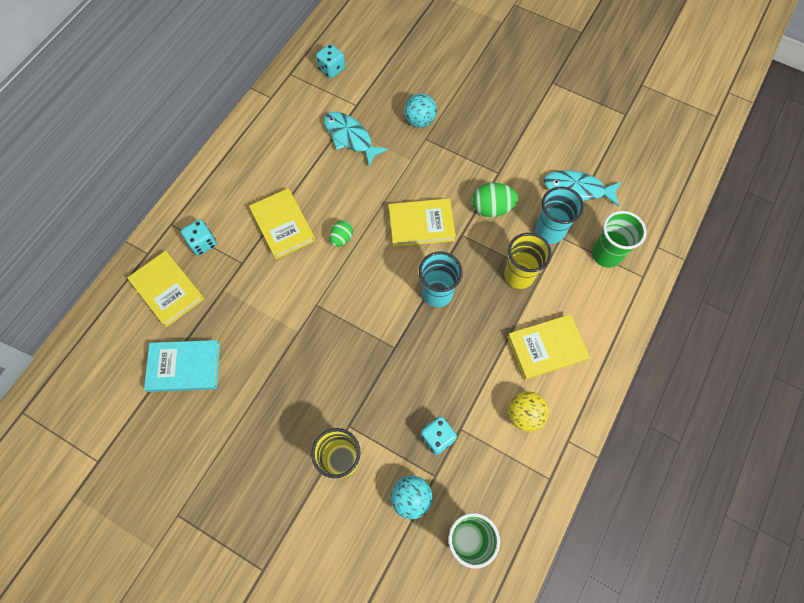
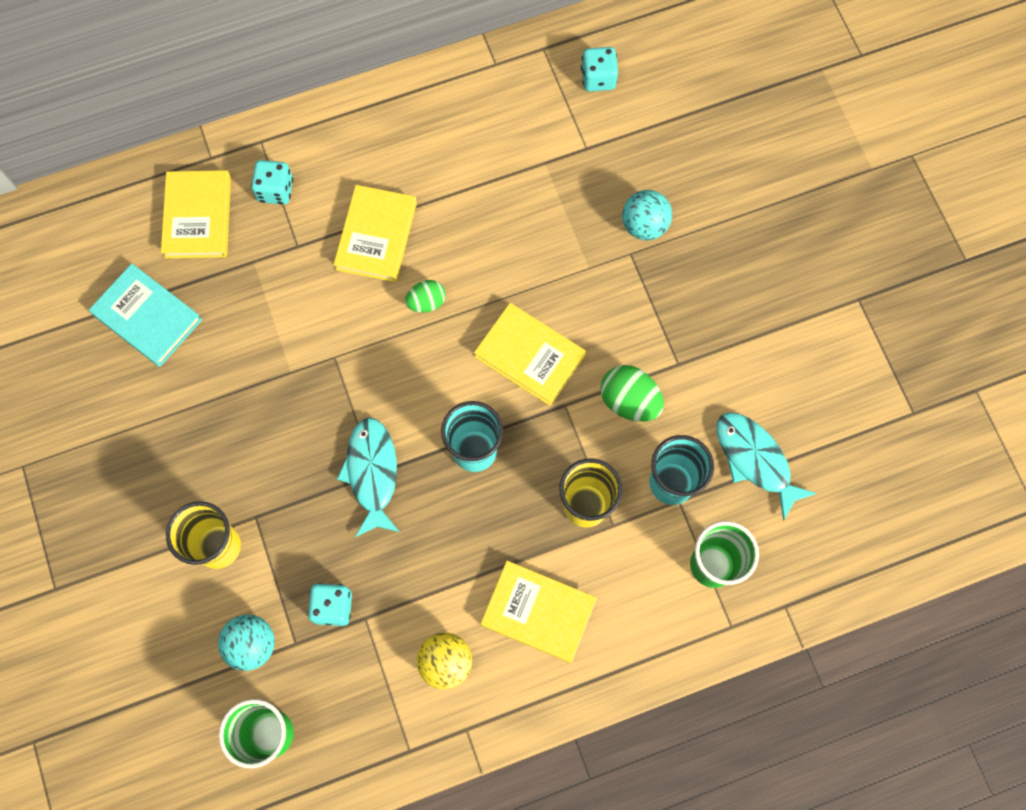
camera: 40 degrees right, 5 degrees up
(350, 137) = (543, 185): turquoise fish -> turquoise fish (372, 473)

